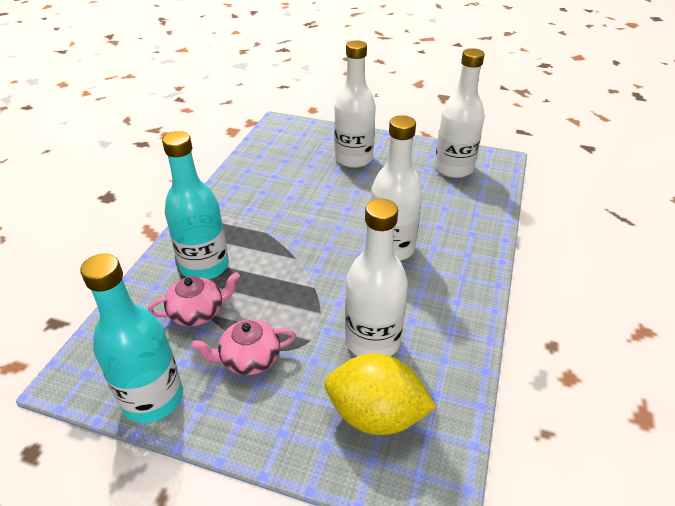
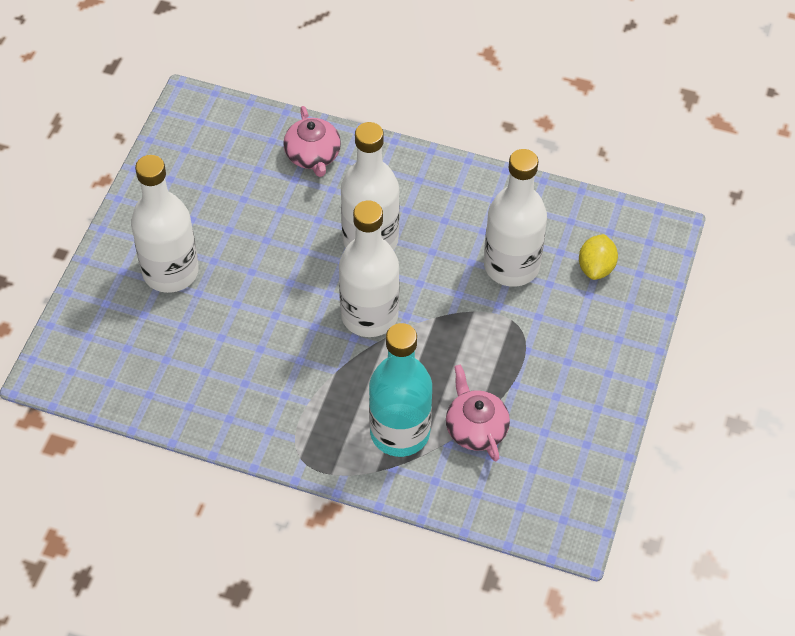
camera: 90 degrees left, 15 degrees up
(153, 398) = (590, 450): turquoise bottle -> none
(249, 358) = (538, 371): pink teapot -> pink teapot (313, 155)
(376, 415) = (596, 267): yellow lemon -> yellow lemon, size x0.57
(453, 168) = (207, 158): white bottle -> white bottle (369, 315)

